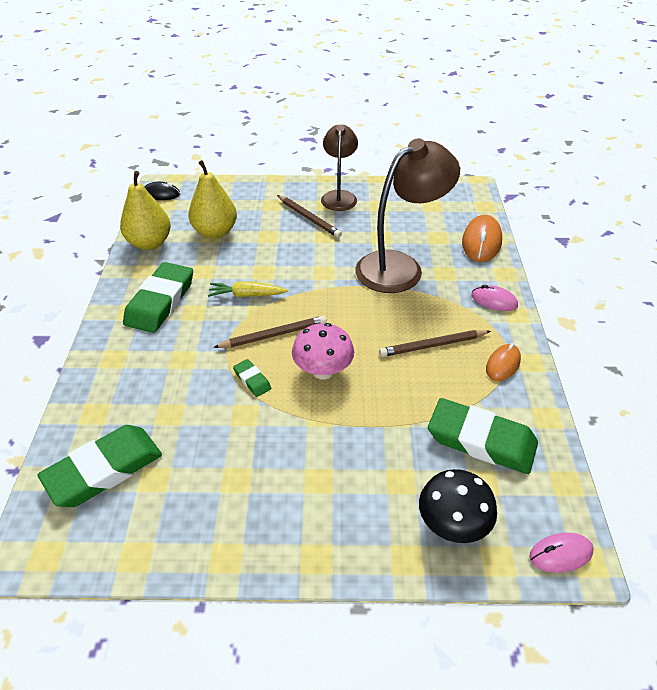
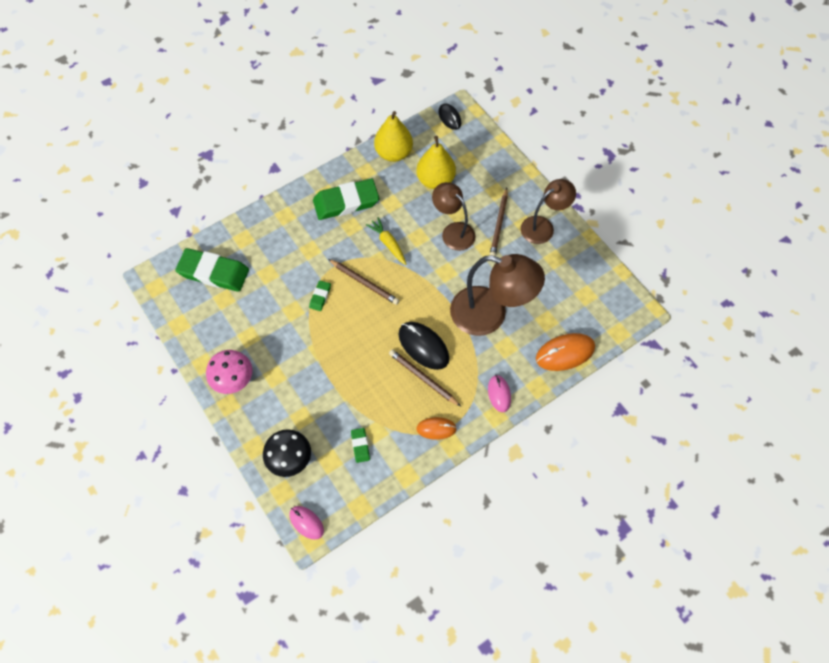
camera: 55 degrees right, 20 degrees up
(284, 247) = (453, 231): none -> brown lamp
(323, 371) = (354, 329): pink mushroom -> pink mushroom (233, 379)
(394, 327) = (423, 346): none -> black mouse
(481, 440) = (360, 446): green eraser -> green eraser, size x0.45

